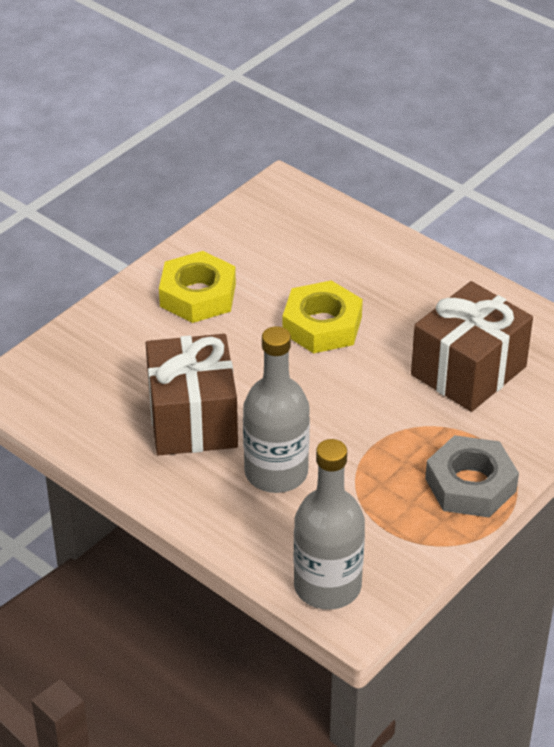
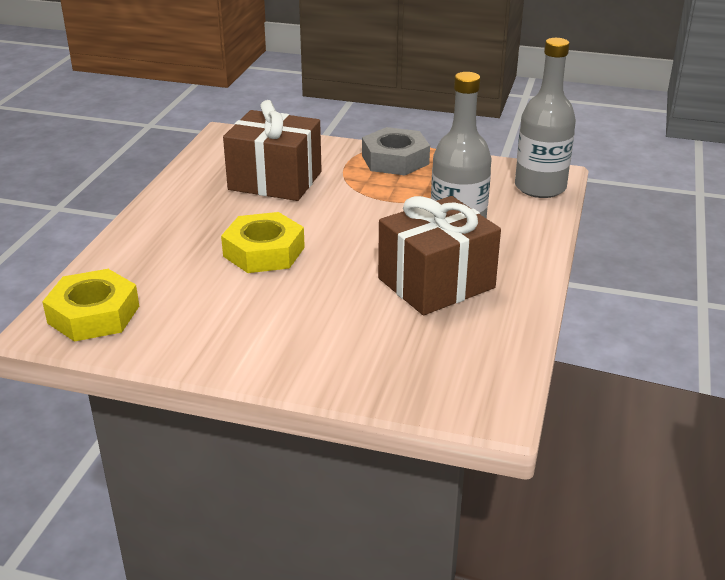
camera: 115 degrees left, 10 degrees down
(198, 295) = (264, 329): yellow nut -> yellow nut (93, 314)

